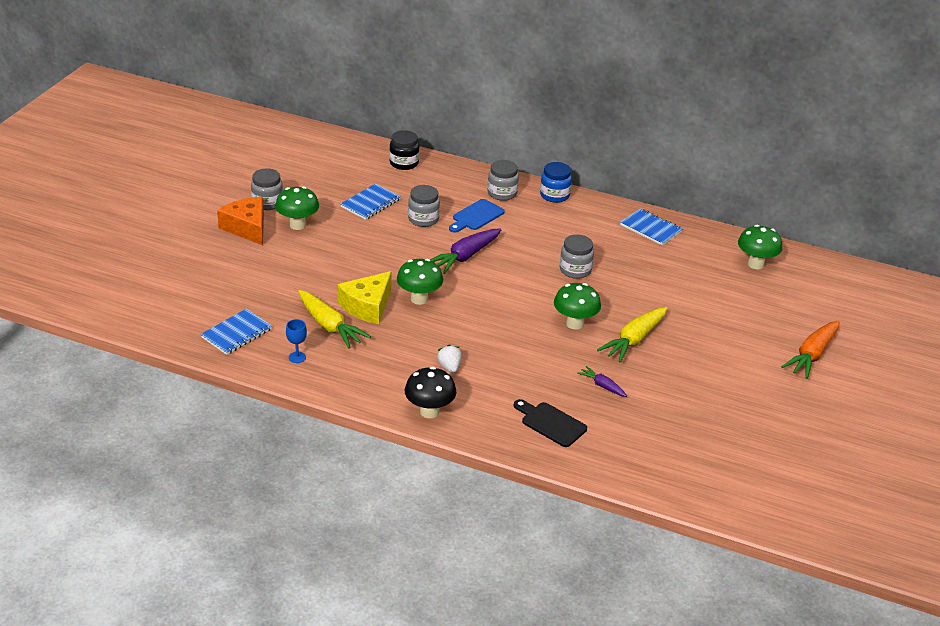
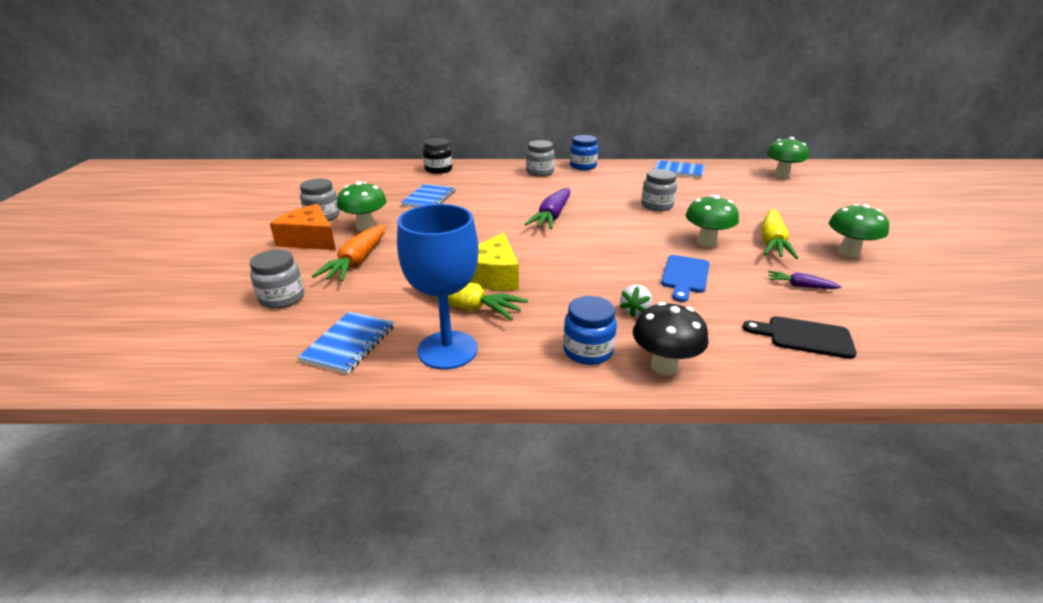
camera: 20 degrees left, 5 degrees down
(297, 357) = (447, 350): blue goblet -> blue goblet, size x2.48
(388, 386) = (588, 351): none -> blue jar
(419, 299) = (541, 257): green mushroom -> green mushroom (848, 252)
(423, 219) = (488, 199): grey jar -> grey jar (282, 298)
(449, 367) = (635, 311): white strawberry -> white strawberry turned 120 degrees counterclockwise
(476, 216) = (533, 189): blue cutting board -> blue cutting board (685, 276)
(812, 355) = (915, 219): orange carrot -> orange carrot (357, 261)

